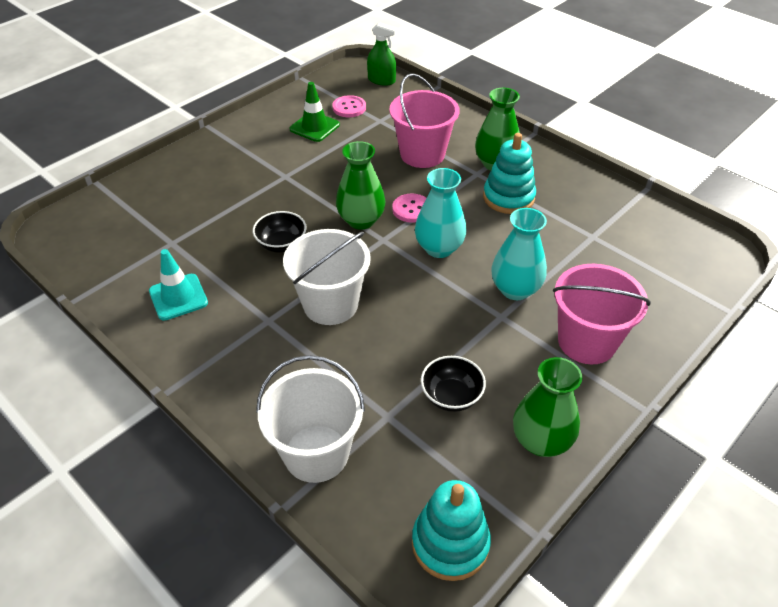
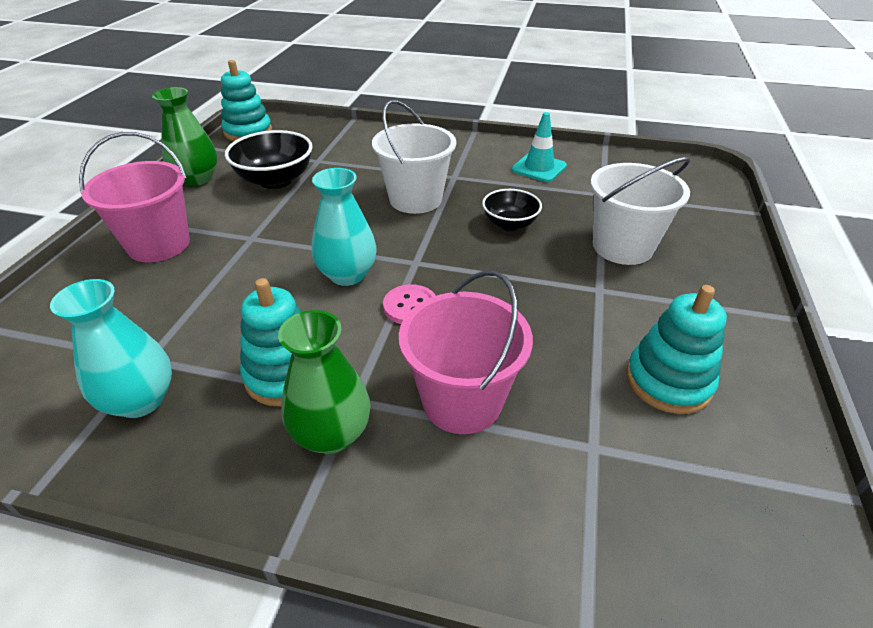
camera: 150 degrees right, 5 degrees down
(314, 127) = (668, 381): green traffic cone -> turquoise stacking toy
(316, 453) = (352, 137): white bucket -> white bucket (622, 247)
(349, 108) = (674, 454): pink button -> none
(361, 220) = (457, 272): green vase -> none
(381, 80) = (719, 586): green spray bottle -> none
(451, 396) = (275, 180): black bowl -> black bowl, size x1.59
(515, 289) = (243, 264): turquoise vase -> turquoise vase (141, 400)

